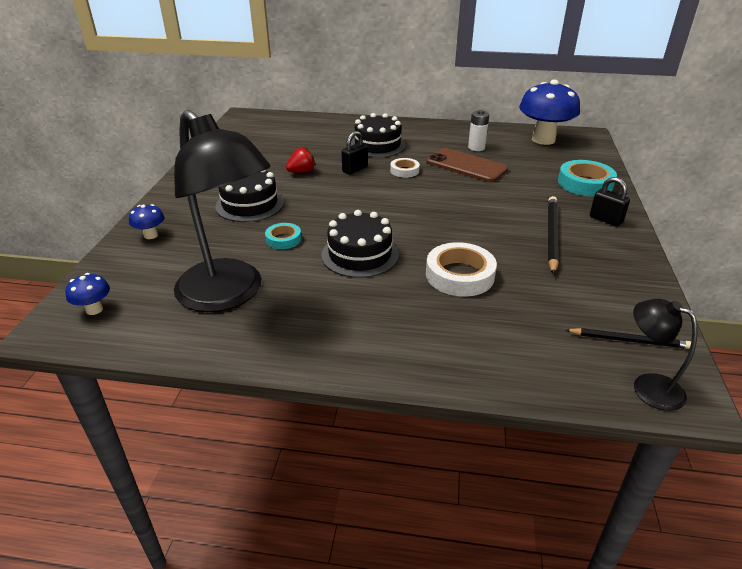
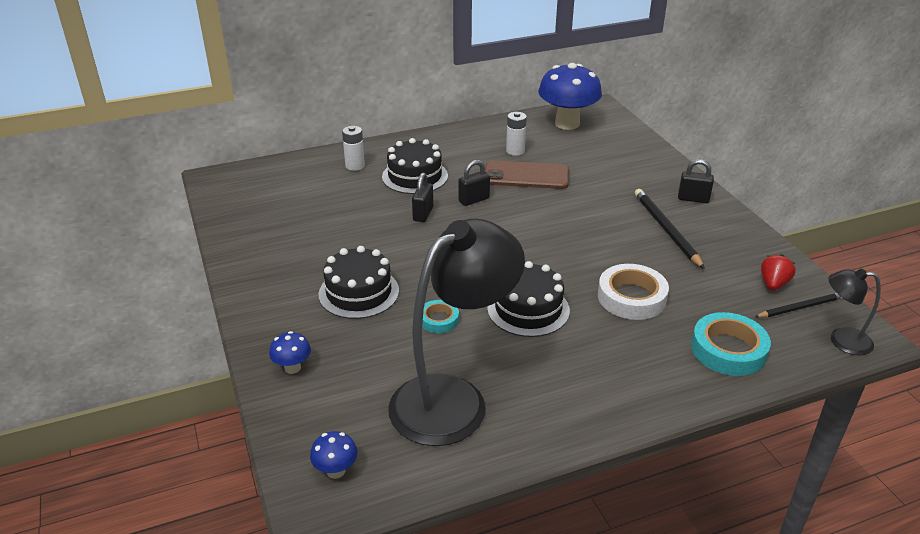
camera: 30 degrees left, 0 degrees up
(229, 295) = (453, 398): black lamp -> black lamp turned 60 degrees counterclockwise
(301, 172) = (370, 234): red strawberry -> red strawberry (773, 284)
(342, 129) = (355, 166): none -> white battery
(404, 170) = (474, 200): white tape -> black padlock
(585, 183) = (645, 165): turquoise tape -> turquoise tape (728, 350)

